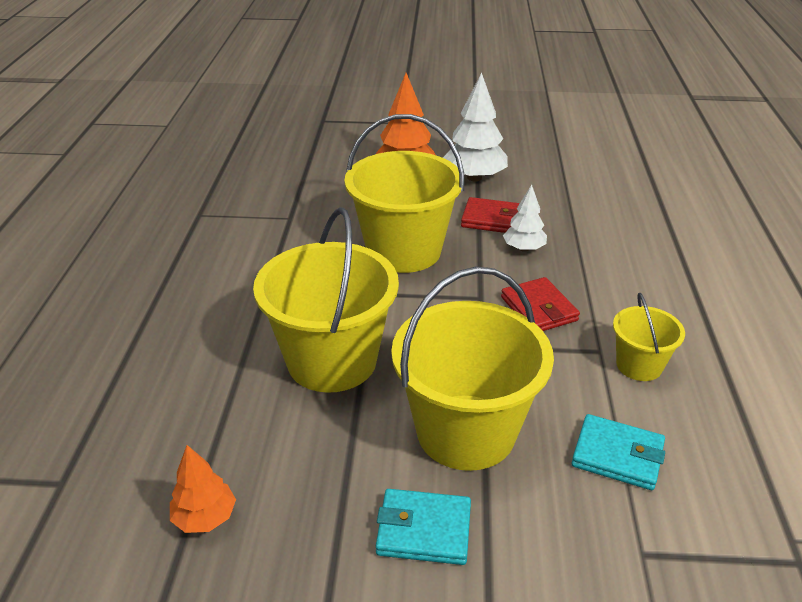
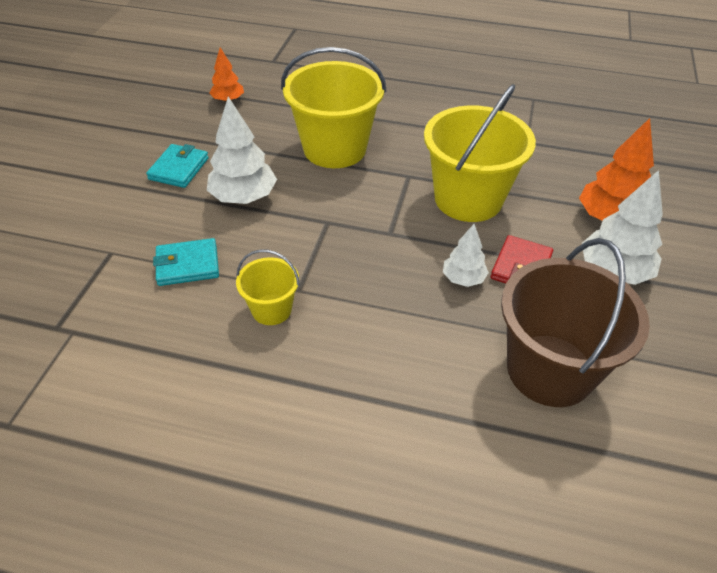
camera: 100 degrees right, 10 degrees up
(466, 432) = (243, 197): yellow bucket -> white tree
(539, 309) = (365, 266): red wallet -> none
(600, 206) = (550, 370): none -> brown bucket
(617, 455) = (187, 265): turquoise wallet -> turquoise wallet turned 45 degrees clockwise

